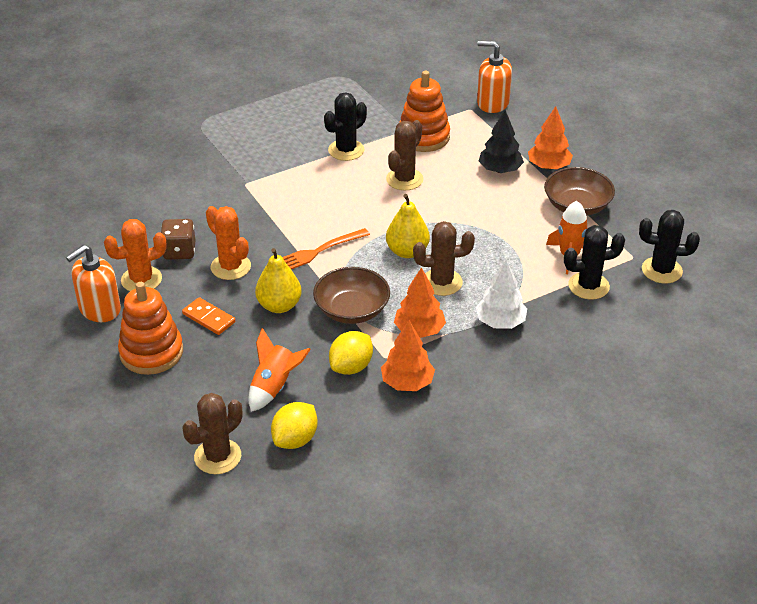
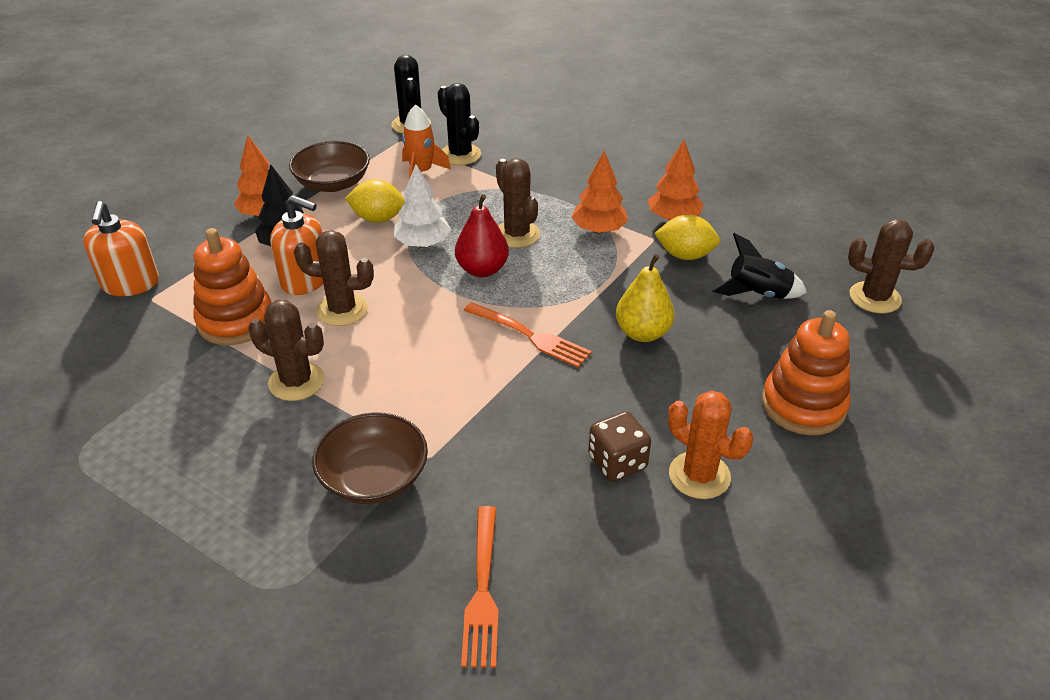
camera: 115 degrees left, 0 degrees up
(99, 309) = (784, 491): orange soap dispenser -> orange soap dispenser (305, 279)
(143, 179) = (482, 590): none -> orange fork
(208, 318) = (710, 381): orange domino -> none
(230, 267) = (610, 399): orange cactus -> none
(274, 387) = (757, 294): orange rocket -> black rocket
(295, 439) = (804, 259): yellow lemon -> yellow lemon (378, 218)
(346, 150) = (296, 382): black cactus -> brown cactus
(352, 310) = (605, 279): brown bowl -> brown bowl (374, 477)
(407, 251) = (482, 270): yellow pear -> red pear
(500, 322) = (548, 188): white tree -> white tree (423, 244)

